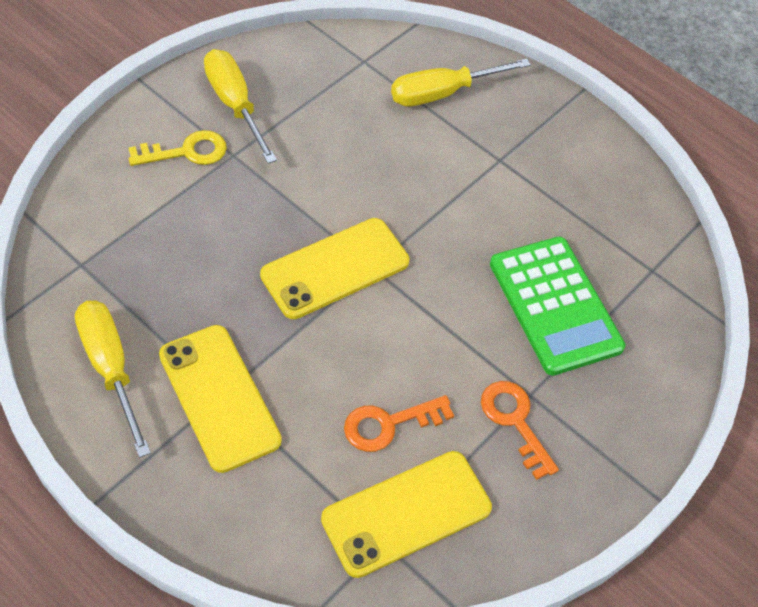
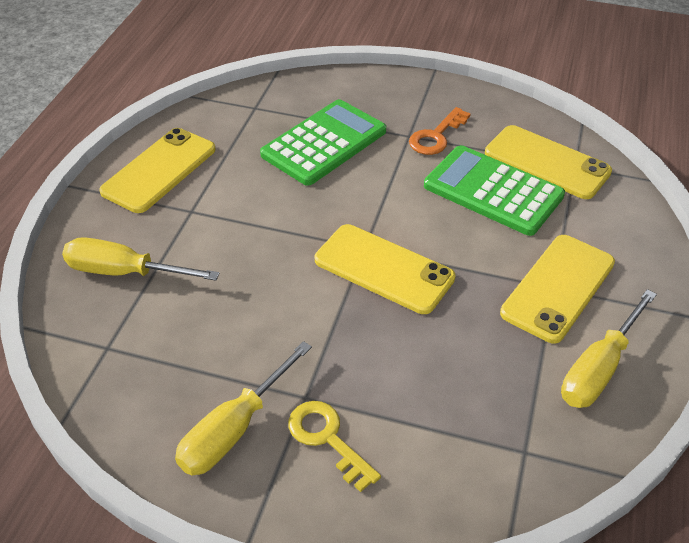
camera: 110 degrees left, 10 degrees down
(389, 424) = (493, 191): orange key -> green calculator
(443, 93) = (125, 272): yellow screwdriver -> yellow screwdriver turned 150 degrees clockwise
(575, 155) = (159, 170): none -> yellow phone

